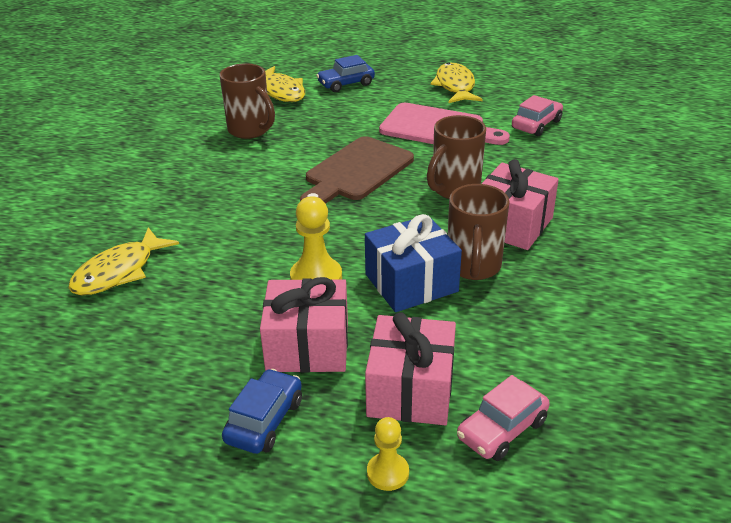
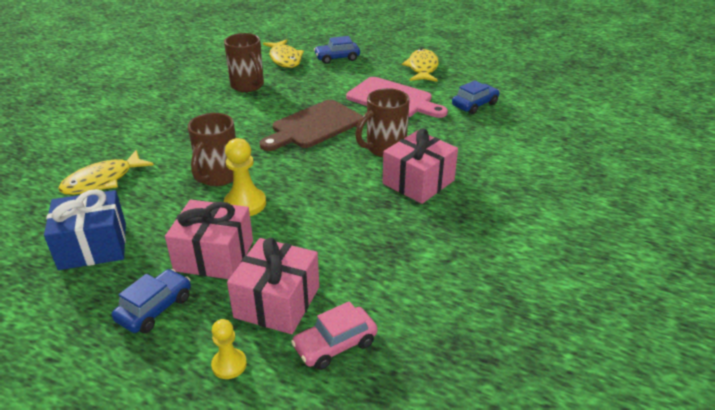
camera: 10 degrees right, 0 degrees up
(411, 283) = (316, 217): blue gift -> blue gift (93, 246)
(473, 267) = (372, 211): brown mug -> brown mug (218, 177)
(536, 124) = (474, 105): pink car -> blue car

